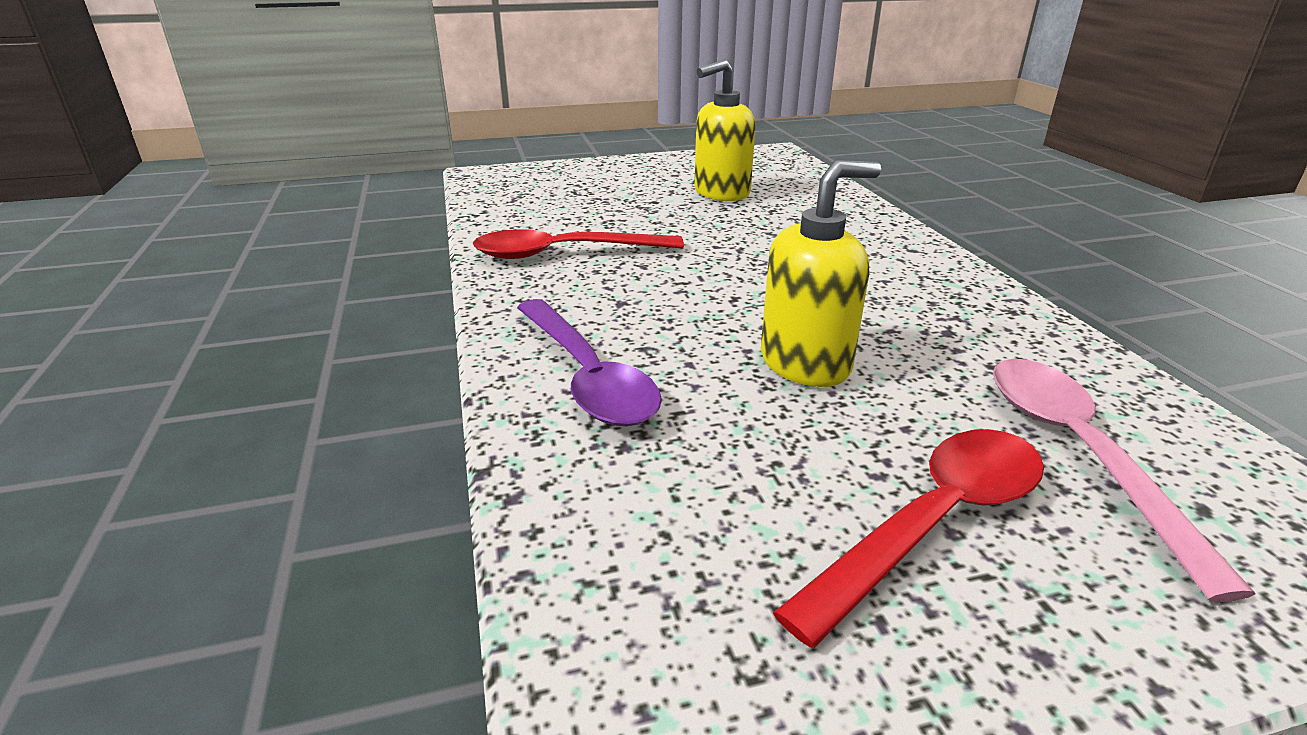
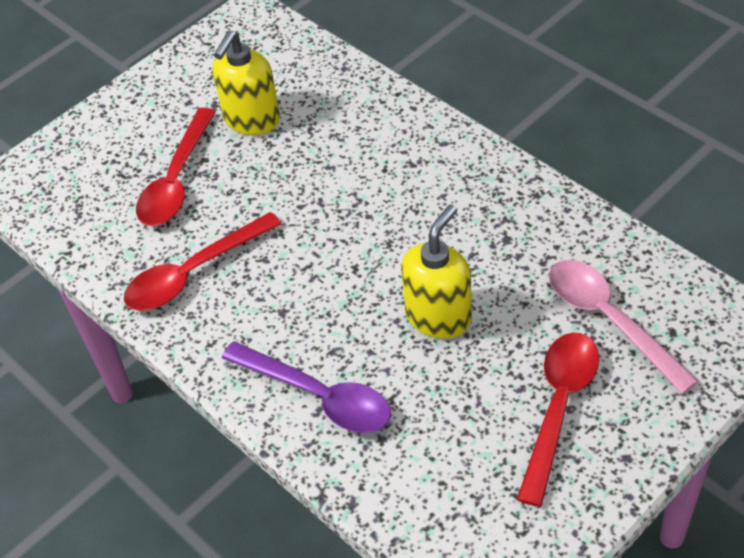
camera: 25 degrees left, 20 degrees up
(615, 204) = (176, 181): none -> red spoon

